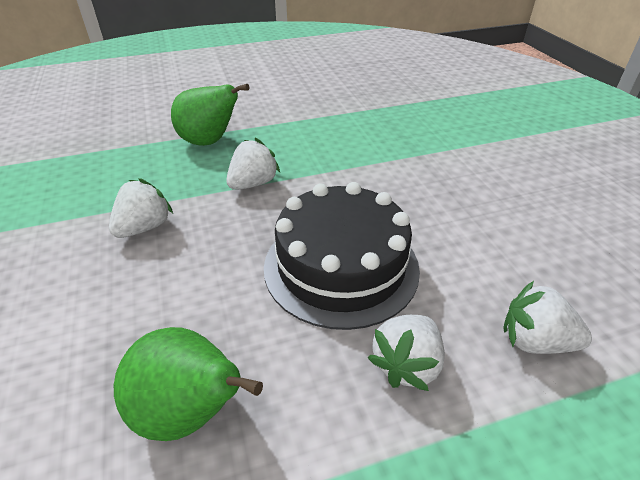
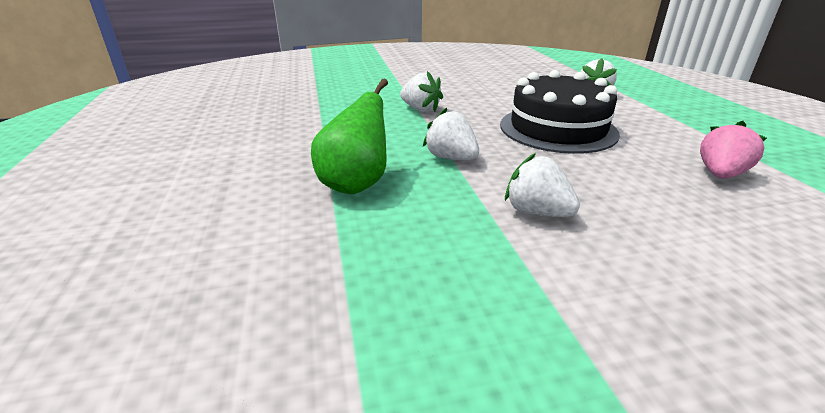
camera: 85 degrees left, 10 degrees down
(191, 412) = (720, 174): green pear -> pink strawberry
(406, 364) = (631, 118): white strawberry -> white strawberry (420, 109)

